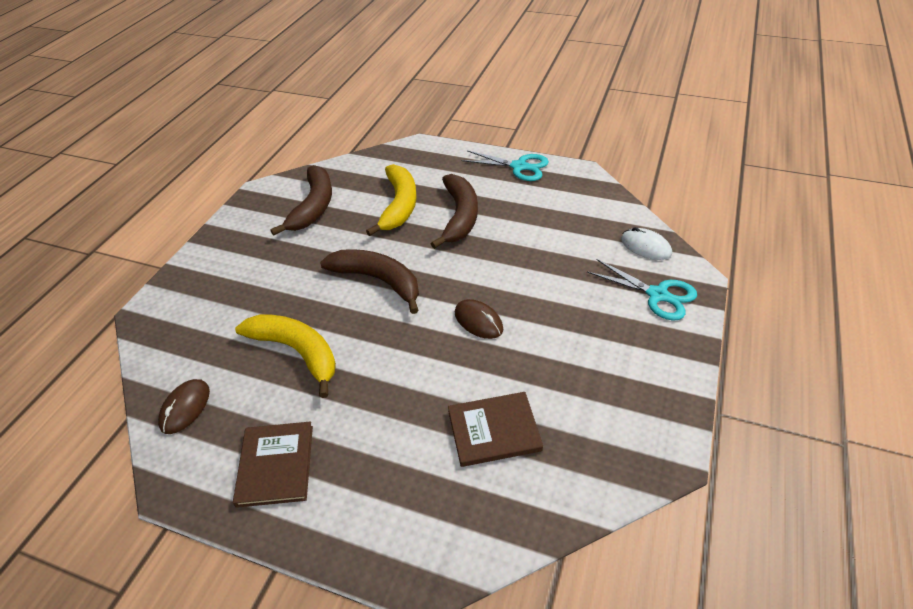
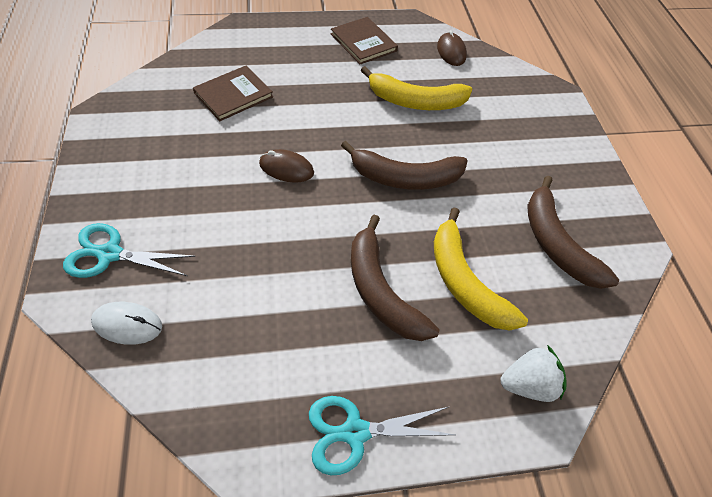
camera: 145 degrees right, 10 degrees up
(409, 158) = (528, 384): none -> white strawberry

